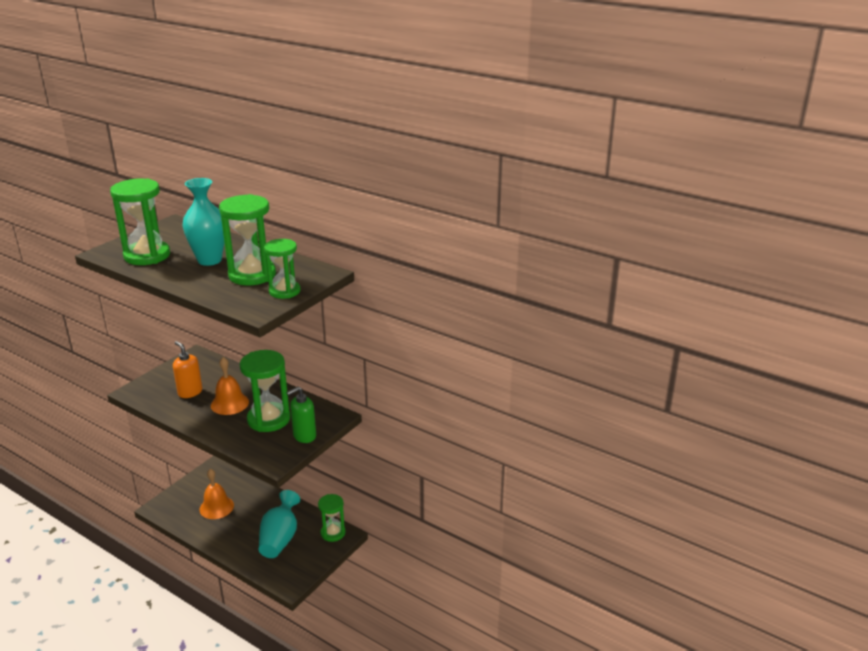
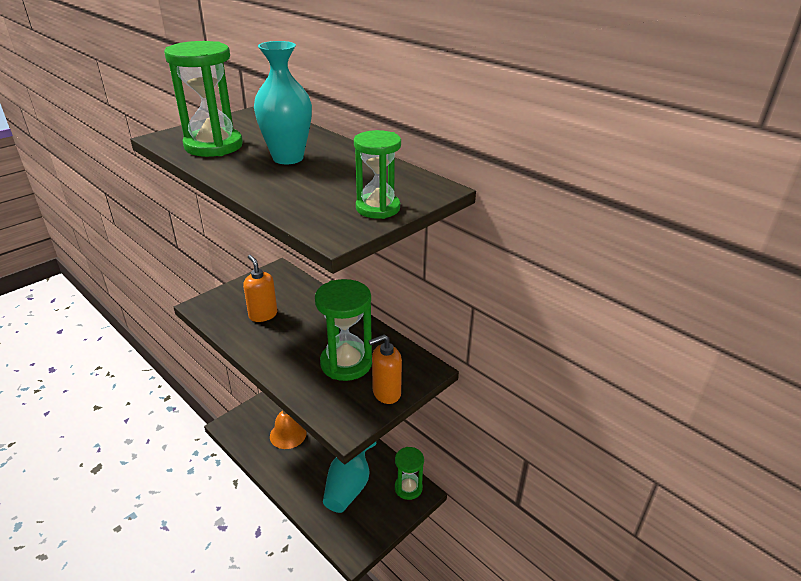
camera: 10 degrees right, 5 degrees up
(229, 403) = (304, 335): orange bell -> none
(252, 275) = (338, 182): green hourglass -> none
(304, 436) = (386, 393): green soap dispenser -> orange soap dispenser

